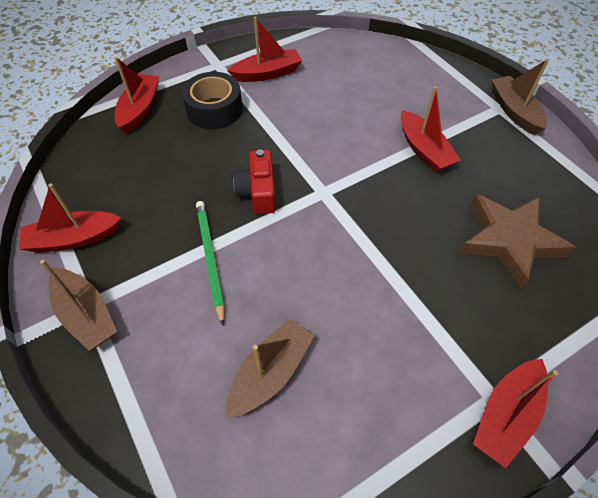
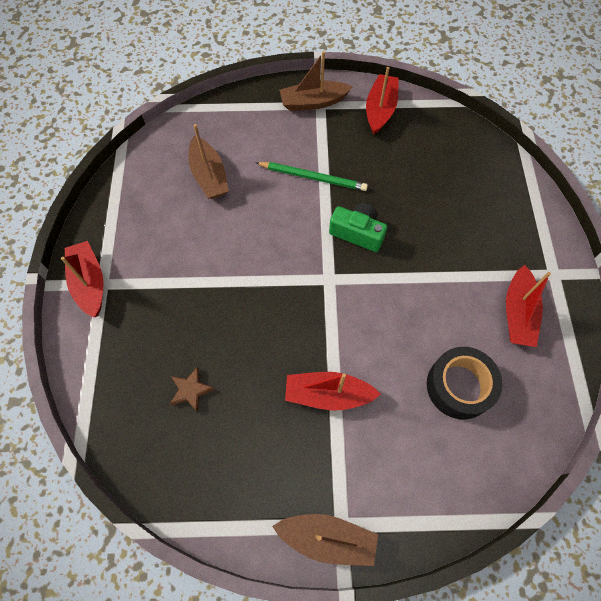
camera: 120 degrees right, 10 degrees up
(140, 109) = (508, 187): red boat -> none
(214, 109) = (480, 243): black tape -> black tape (459, 386)
(258, 192) = (357, 233): red camera -> green camera
(510, 240) = (191, 390): brown star -> brown star, size x0.45

